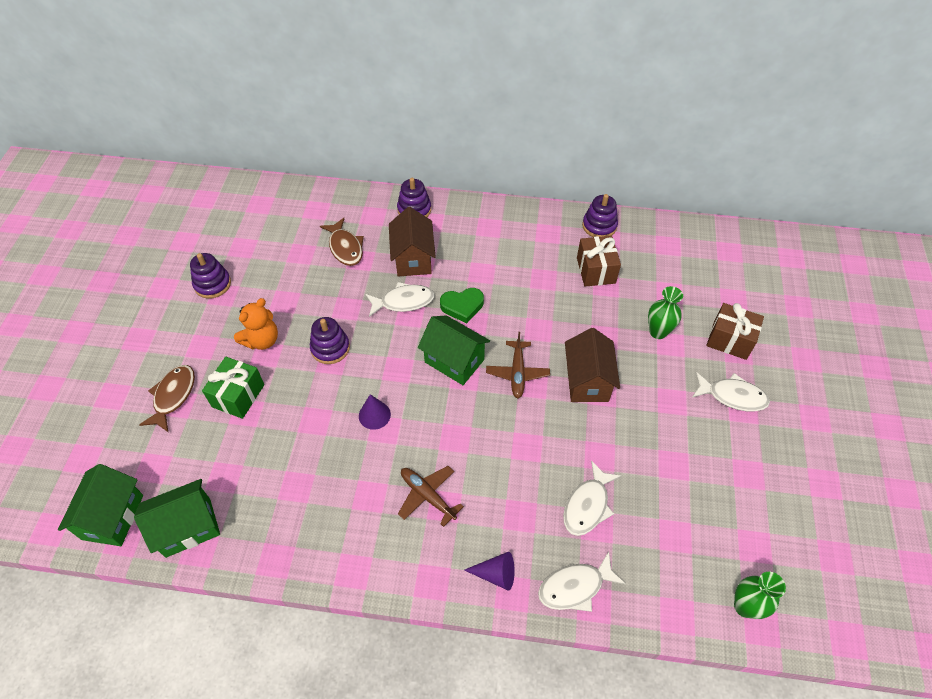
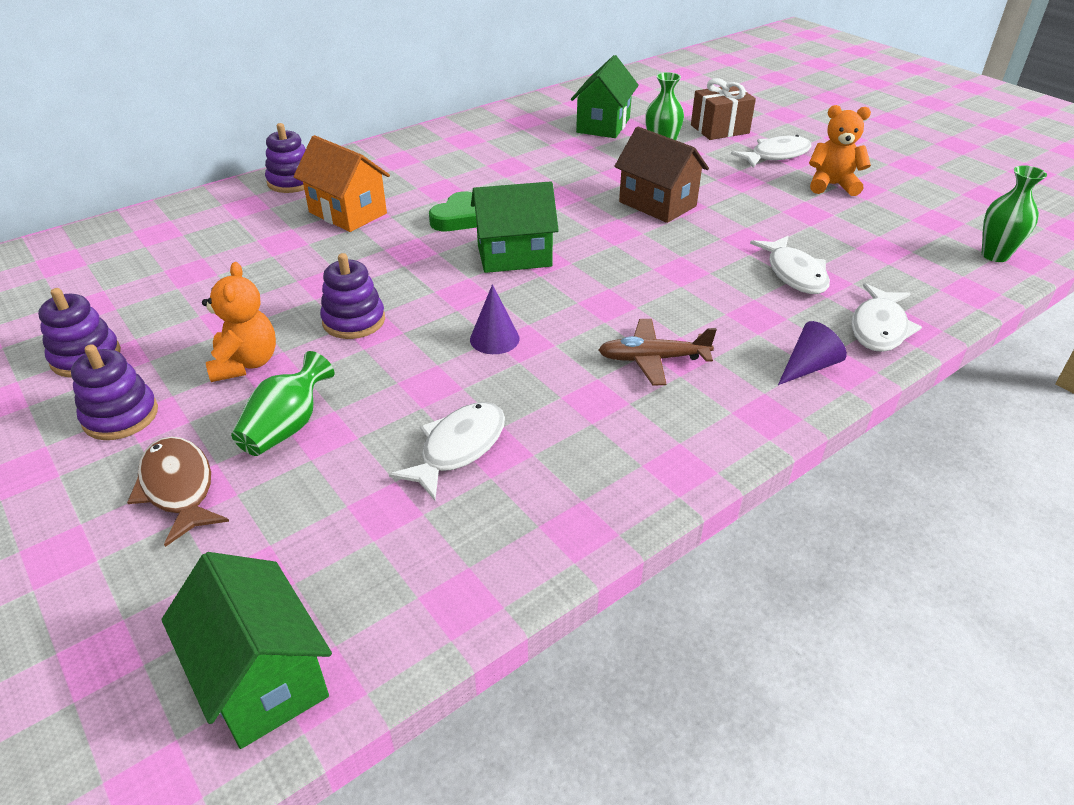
camera: 45 degrees left, 15 degrees down
(188, 527) = (409, 593): green house -> green house (603, 125)
(238, 396) = (287, 427): green gift -> green vase
(345, 247) = (247, 242): brown fish -> none
(403, 301) = (387, 245): white fish -> white fish (458, 448)
(413, 259) = (348, 213): brown house -> orange house
(517, 373) = (589, 231): brown plane -> none
(596, 270) = (547, 141): brown gift -> none
(599, 226) = (505, 116): purple stacking toy -> purple stacking toy (120, 416)
(729, 454) = (832, 185): none -> orange teddy bear

